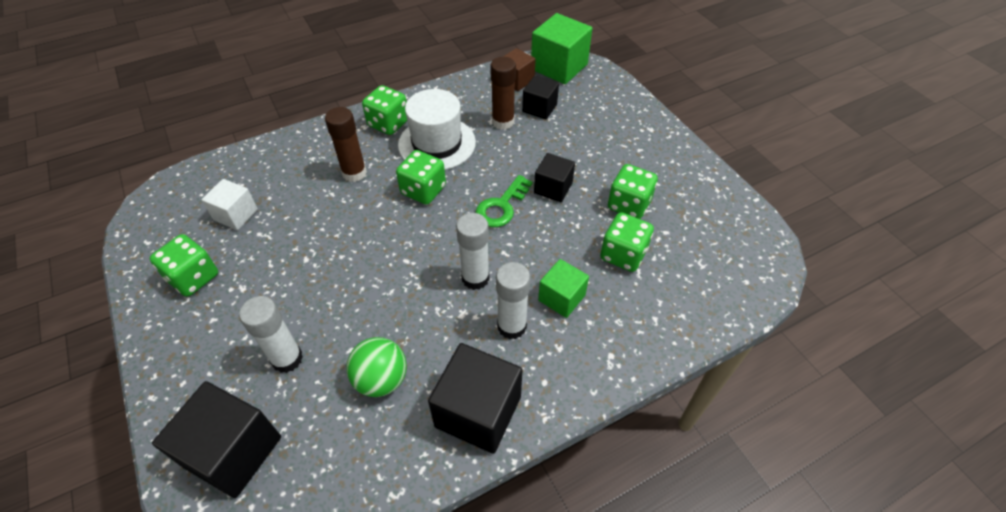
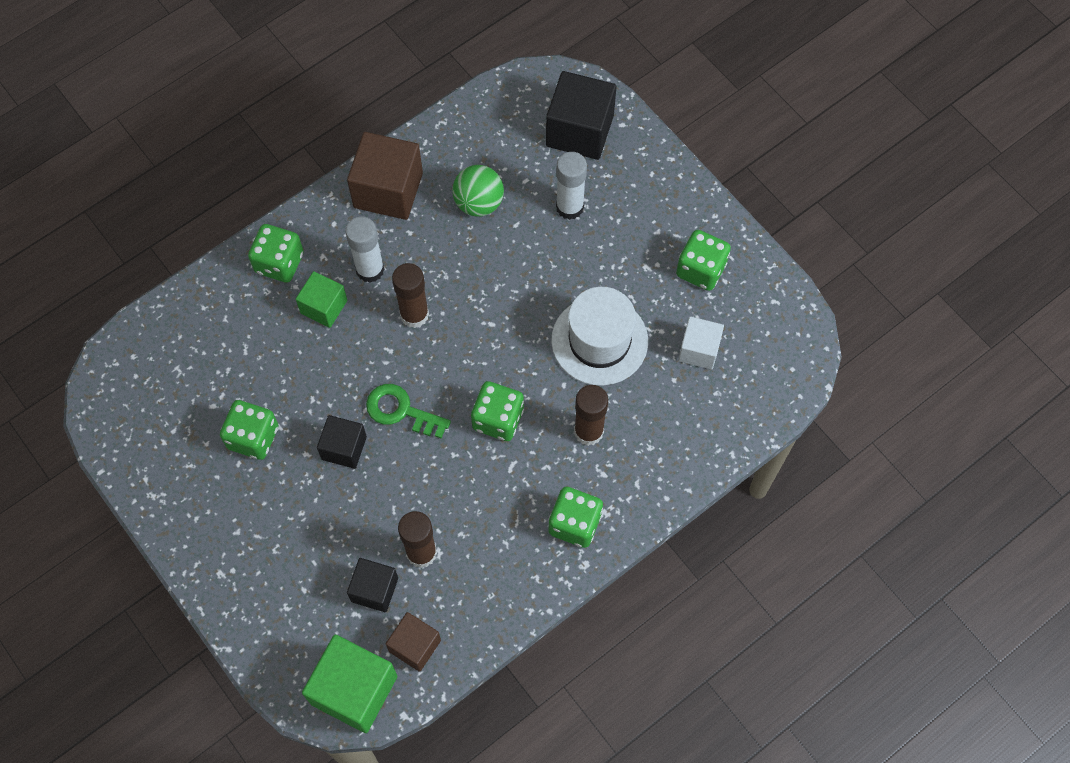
camera: 170 degrees right, 15 degrees up
(437, 143) = (501, 498): white hat -> white hat (599, 341)
(475, 278) = (414, 314): white glue stick -> brown glue stick
(478, 411) = (388, 190): black cube -> brown cube
(502, 206) = (401, 411): green key -> green key turned 90 degrees counterclockwise
(623, 254) = (261, 368): green dice -> green dice (279, 263)

